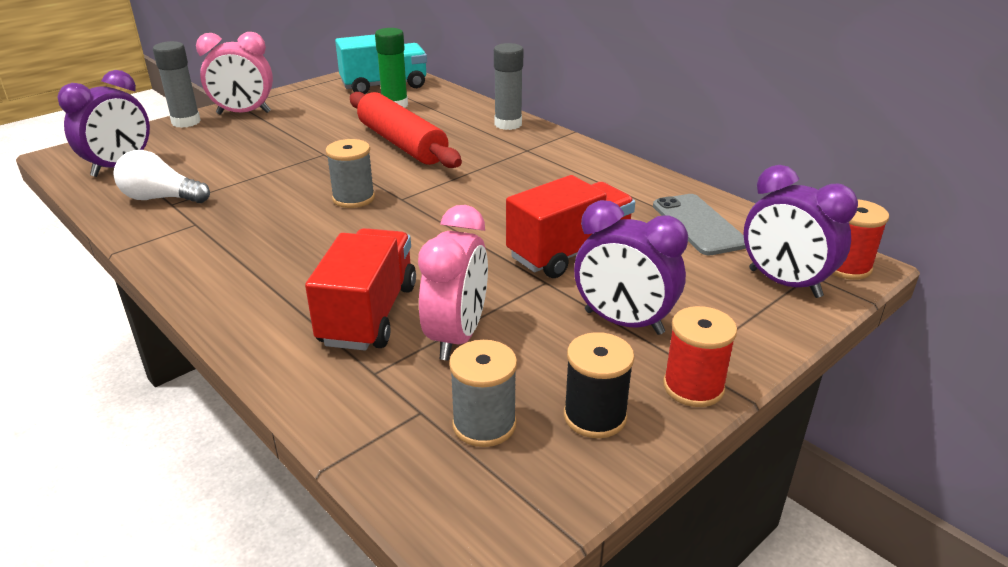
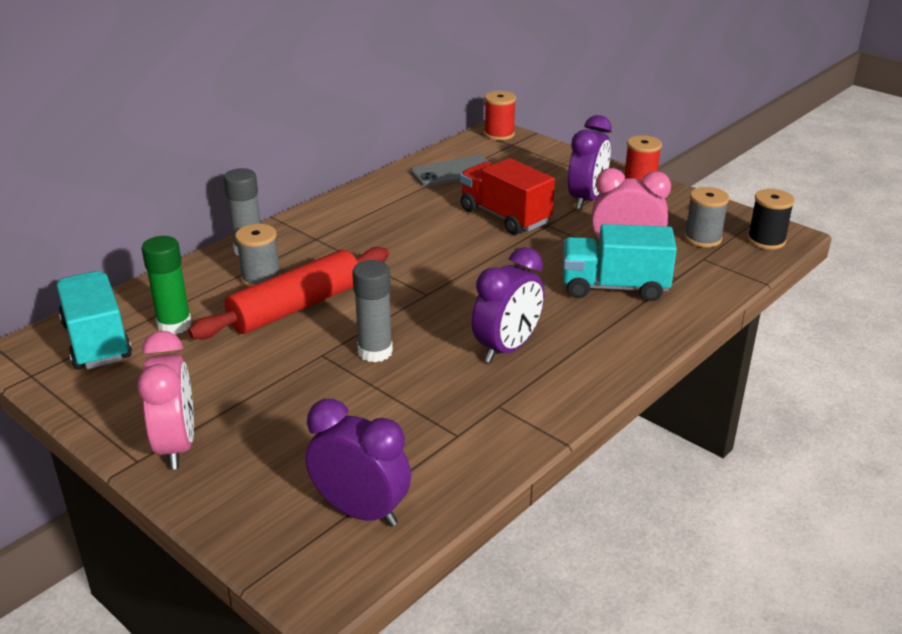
camera: 95 degrees left, 0 degrees up
(161, 198) = (446, 446): white light bulb -> none
(186, 122) = (202, 495): grey glue stick -> grey glue stick (375, 352)
(353, 198) = (430, 319): grey spool -> grey spool (261, 278)
(368, 314) = (614, 287): red truck -> turquoise truck
(595, 416) = (678, 208): black spool -> black spool (766, 240)
(784, 283) = (524, 152): purple clock -> purple clock (507, 348)

